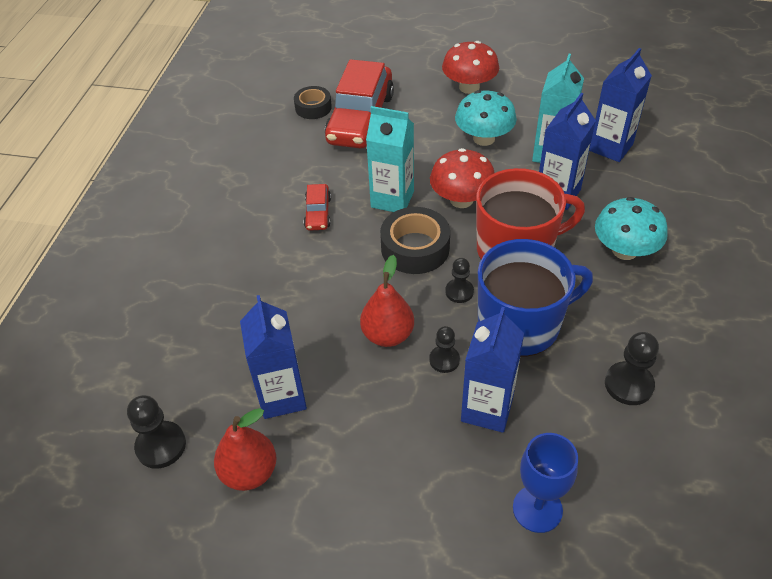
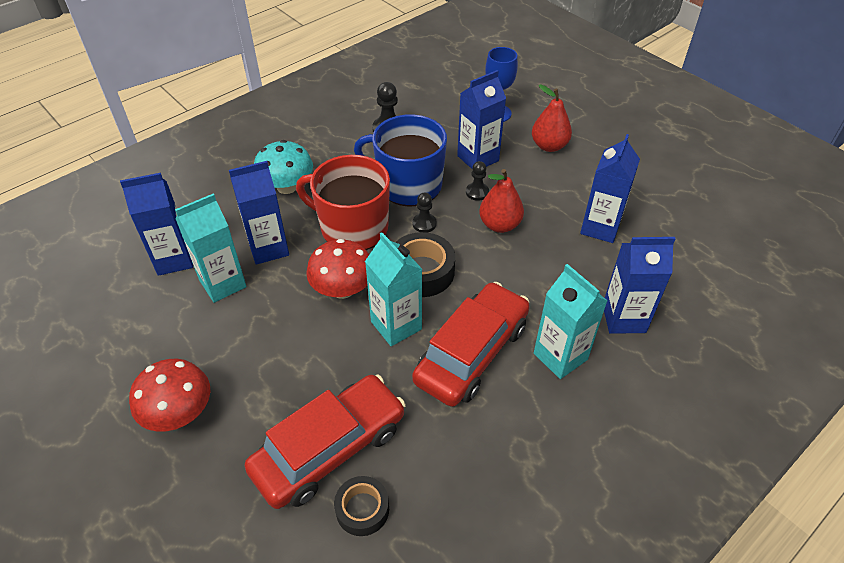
camera: 145 degrees left, 0 degrees up
(161, 446) = (699, 242): black pawn -> none
(208, 309) = (623, 318): none -> blue carton
(247, 248) = (560, 356): none -> turquoise carton
(249, 472) = (645, 200): red pear -> red pear (549, 146)
(318, 213) = (472, 353): red car -> red car, size x2.19
(484, 138) = (251, 336): turquoise mushroom -> none

